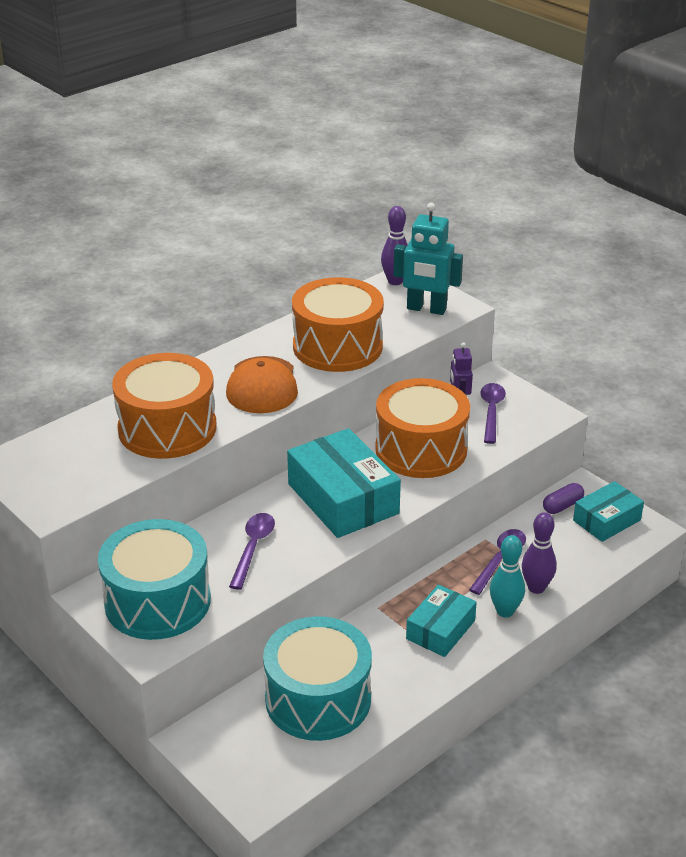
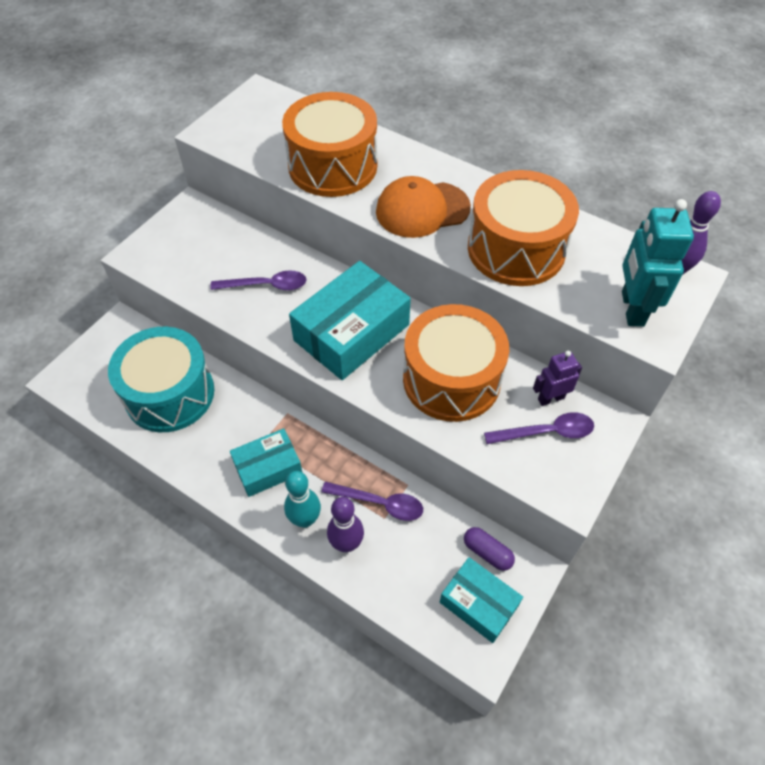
camera: 75 degrees right, 20 degrees up
(157, 601) = (190, 244): turquoise drum -> none
(440, 630) = (268, 468): turquoise box -> turquoise box turned 45 degrees counterclockwise

